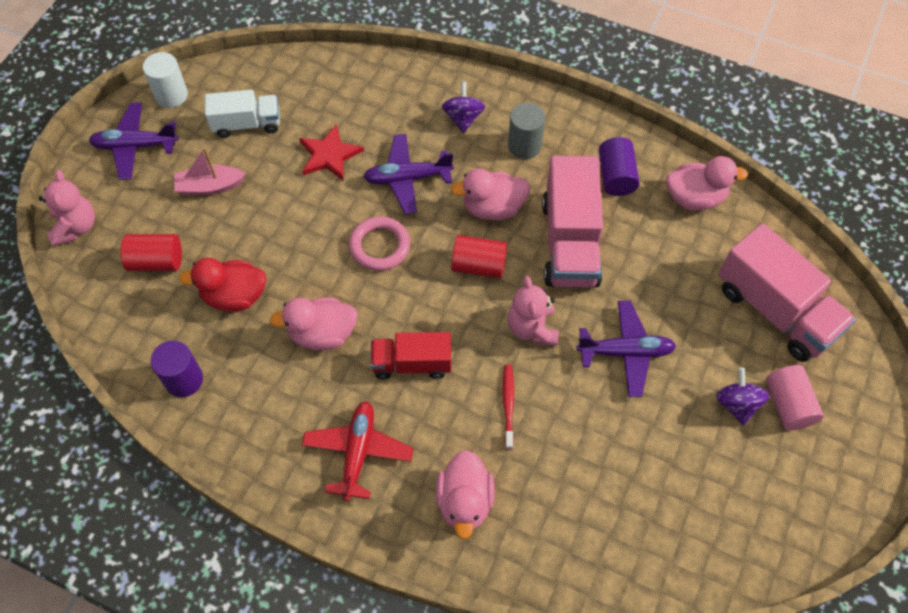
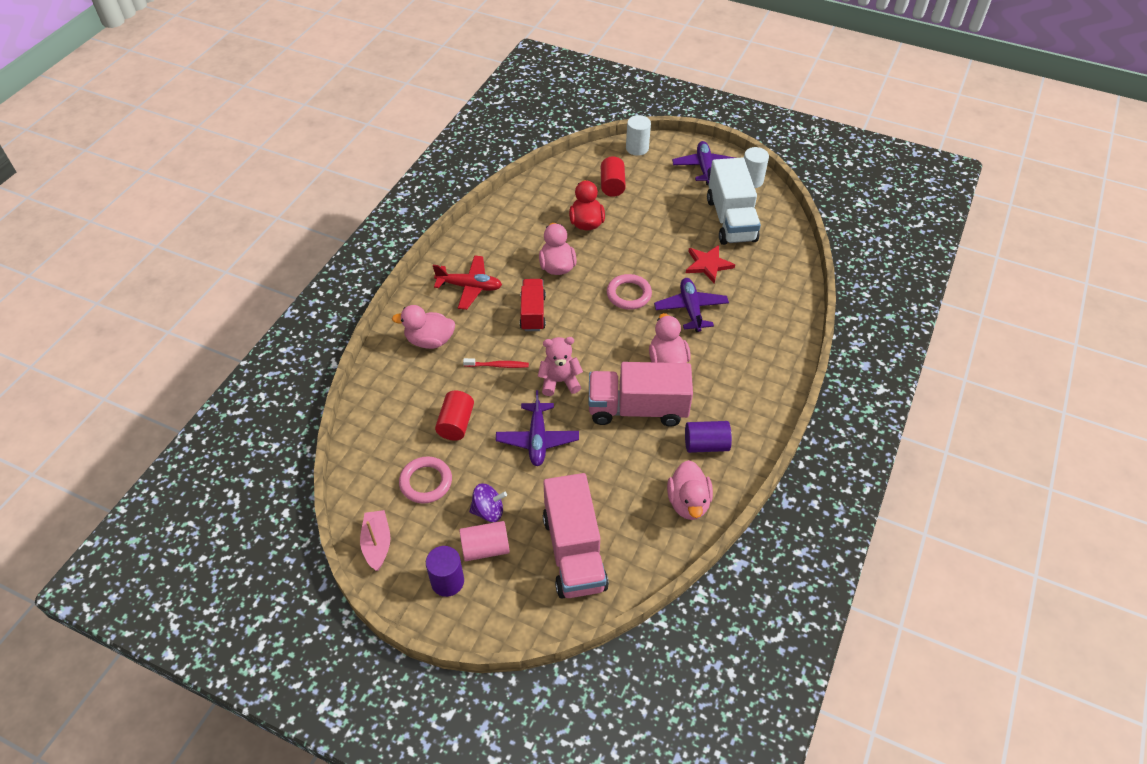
camera: 90 degrees right, 10 degrees down
(75, 227) = (637, 148): pink teddy bear -> white cylinder
(184, 380) = (526, 205): purple cylinder -> purple cylinder (447, 581)
(210, 186) = (674, 205): pink boat -> pink boat (377, 544)
(247, 124) = (731, 220): white truck -> white truck, size x1.65
(463, 118) = (754, 343): purple spinning top -> none
(478, 266) = (613, 351): red cylinder -> red cylinder (456, 424)
(524, 145) = (731, 382): grey cylinder -> none
(705, 483) = (426, 482): none -> pink ring
(775, 310) = (574, 552): pink truck -> pink truck turned 60 degrees counterclockwise

